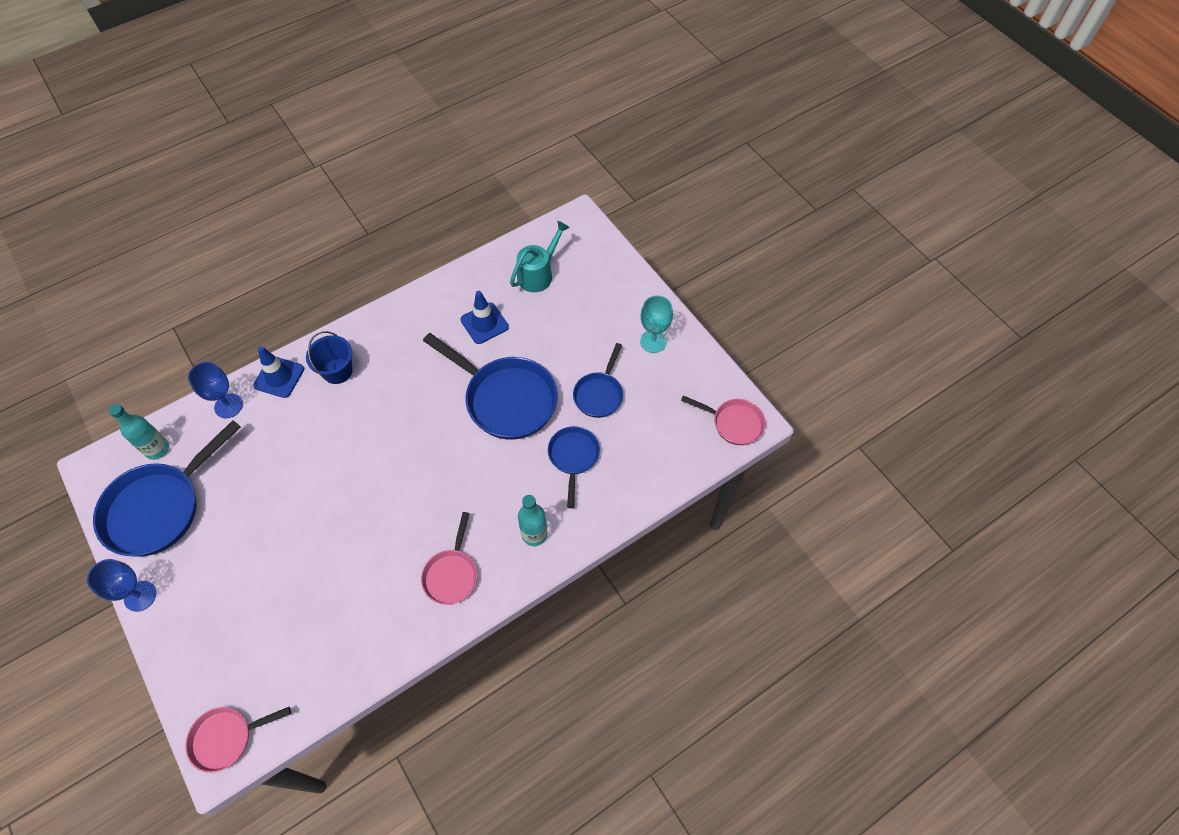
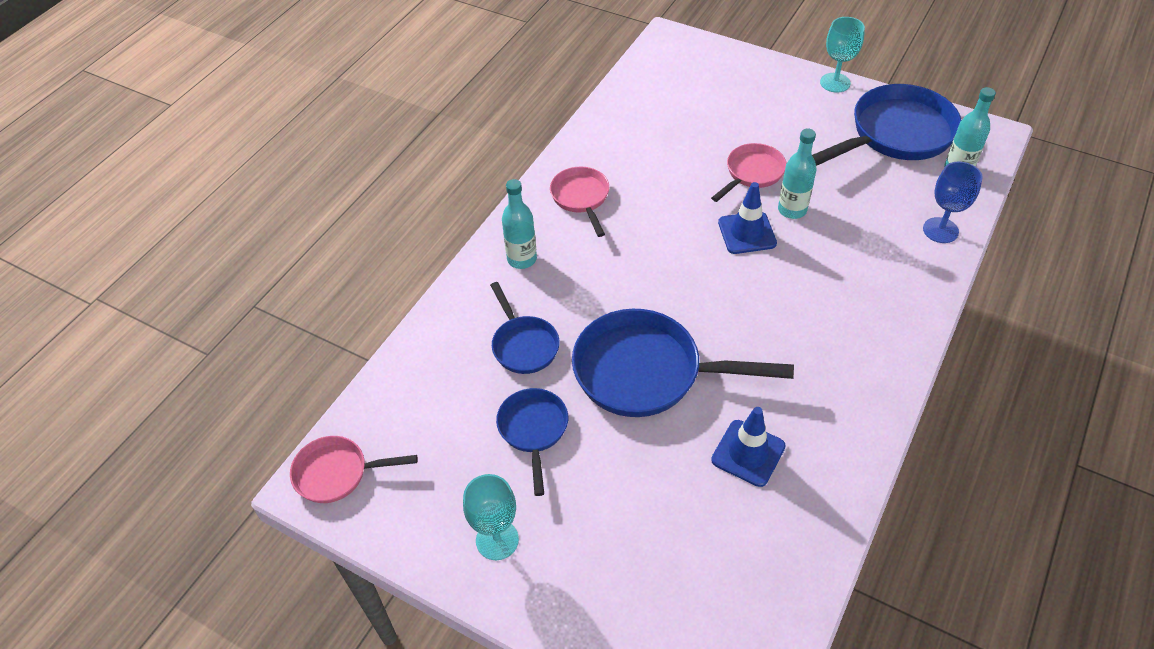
camera: 155 degrees right, 10 degrees down
(140, 596) = (835, 83): blue goblet -> turquoise goblet
(159, 507) = (896, 134): blue pan -> blue pan turned 45 degrees clockwise
(226, 738) = (675, 48): pink pan -> pink pan (752, 173)
(279, 377) = (923, 278): blue traffic cone -> blue traffic cone (747, 233)
(307, 476) = (792, 210): none -> turquoise bottle
(337, 371) = (868, 313): blue bucket -> none
(539, 273) = (731, 570): turquoise watering can -> none

